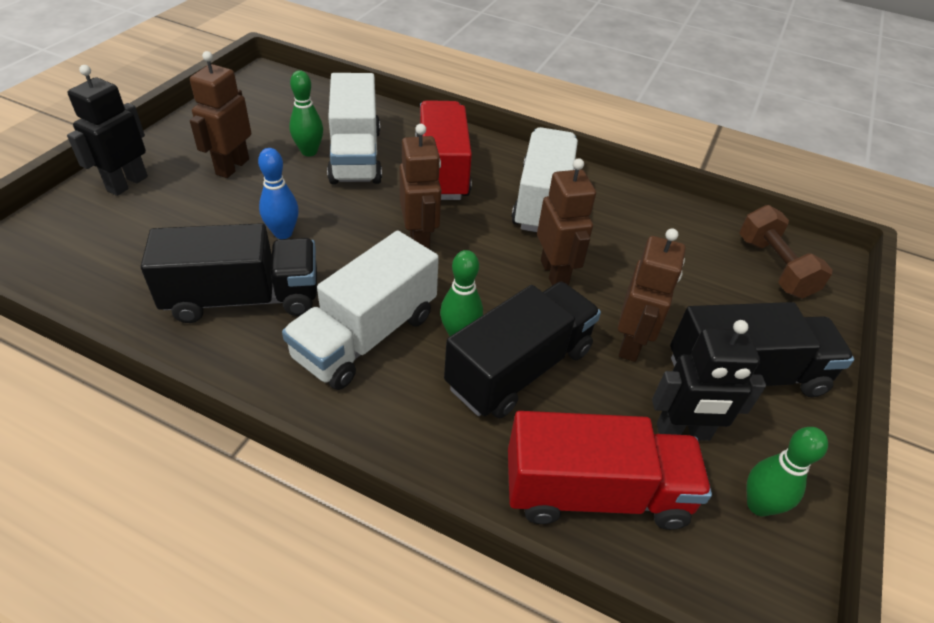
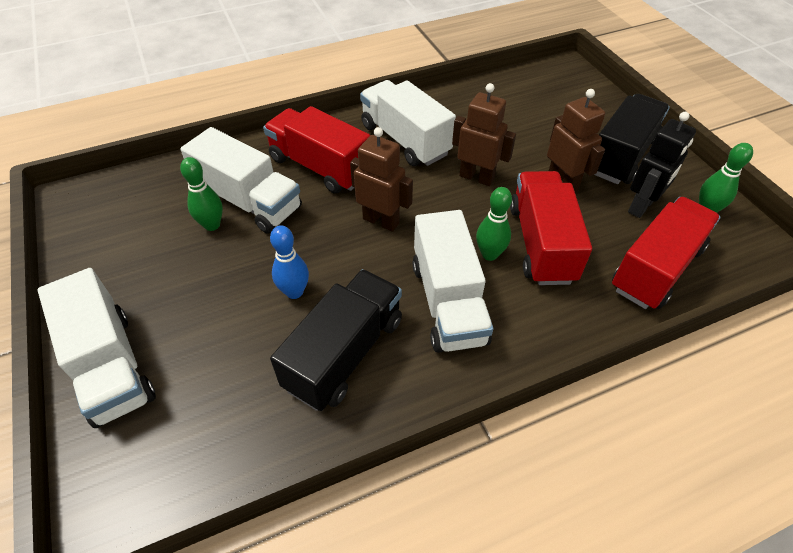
camera: 45 degrees left, 5 degrees up
(127, 183) = (111, 366): black robot -> white truck
(232, 167) = (174, 282): brown robot -> none
(519, 368) = (541, 243): black truck -> red truck
(774, 267) = (555, 89): brown dumbbell -> none

